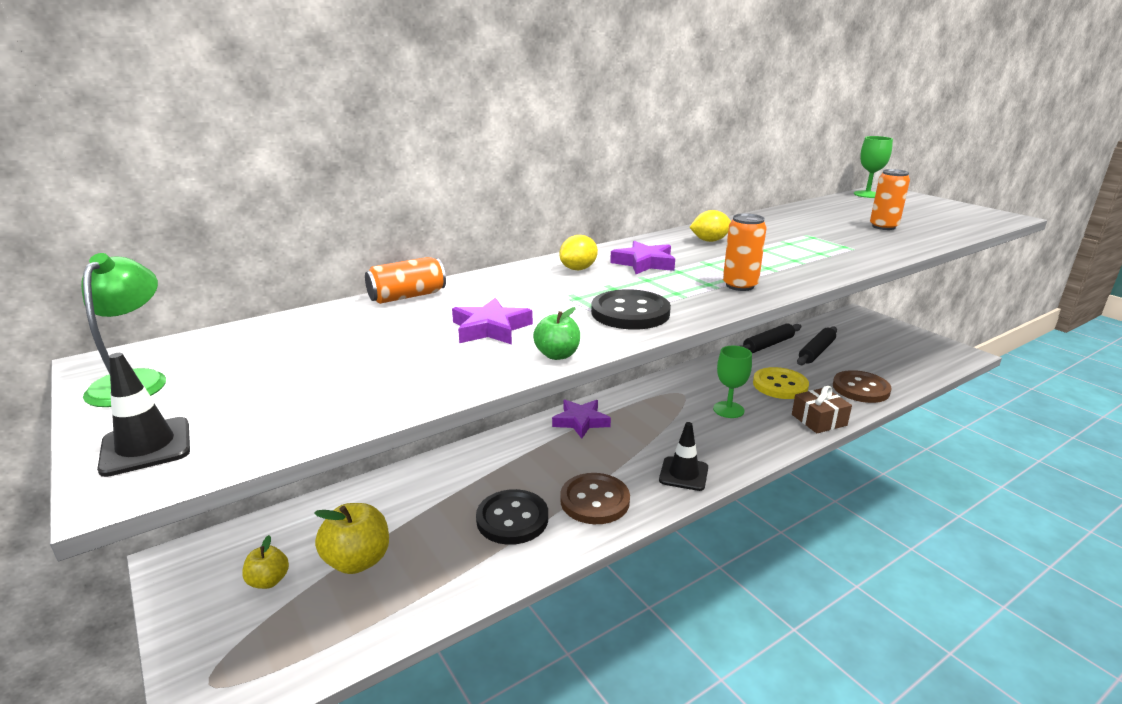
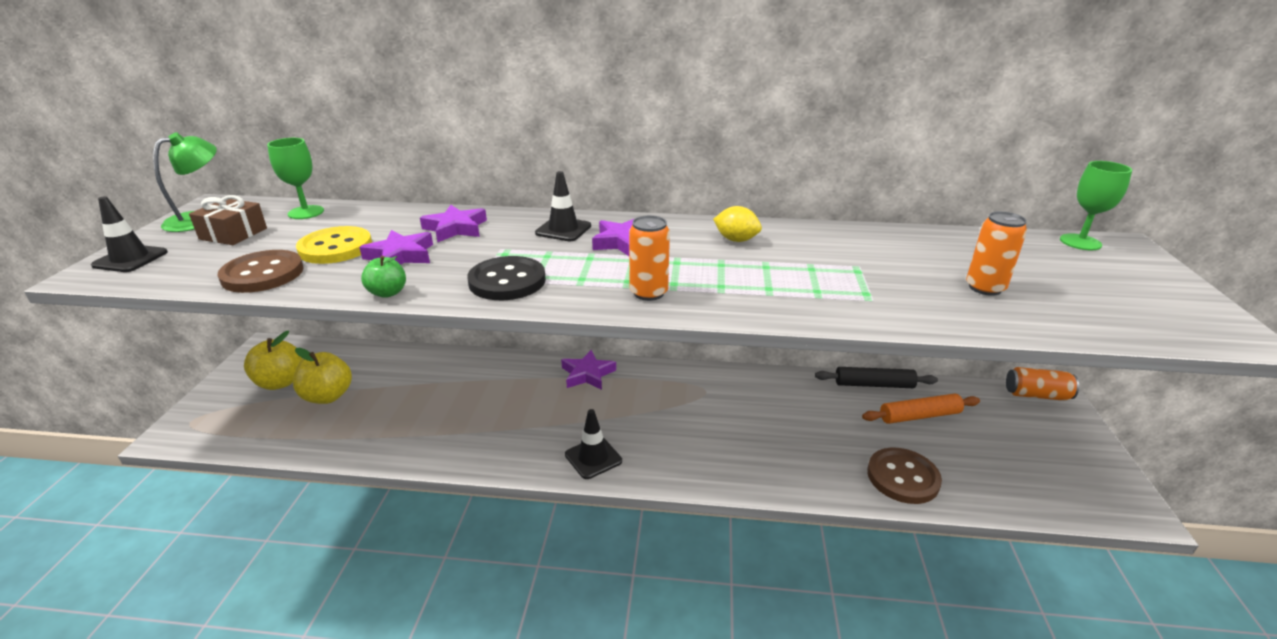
camera: 40 degrees right, 5 degrees up
(269, 581) = (280, 382): yellow apple -> yellow apple, size x1.70
(407, 296) = (414, 213): orange can -> orange can (1036, 395)
(484, 295) = (455, 228): none -> purple star
(512, 519) = (435, 420): black button -> none
(578, 269) = (563, 229): yellow lemon -> black traffic cone
(594, 501) = (501, 439): brown button -> brown button (263, 274)
(728, 410) = (722, 426): green goblet -> green goblet (306, 212)
(780, 385) = (814, 429): yellow button -> yellow button (335, 248)
(816, 352) = (919, 416): black rolling pin -> orange rolling pin
(819, 420) = (796, 482): brown gift -> brown gift (233, 234)

